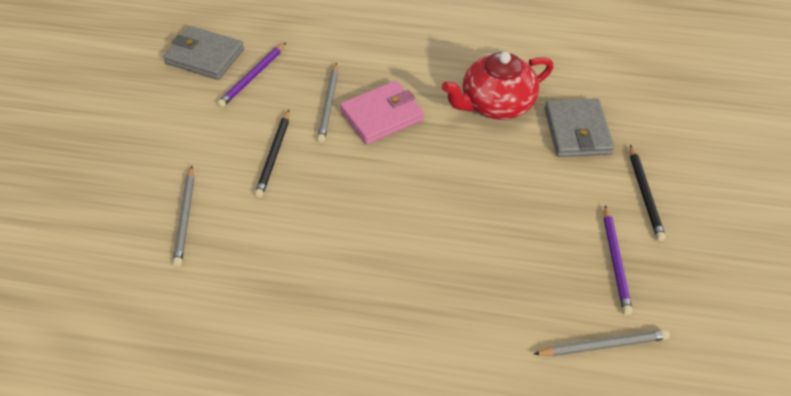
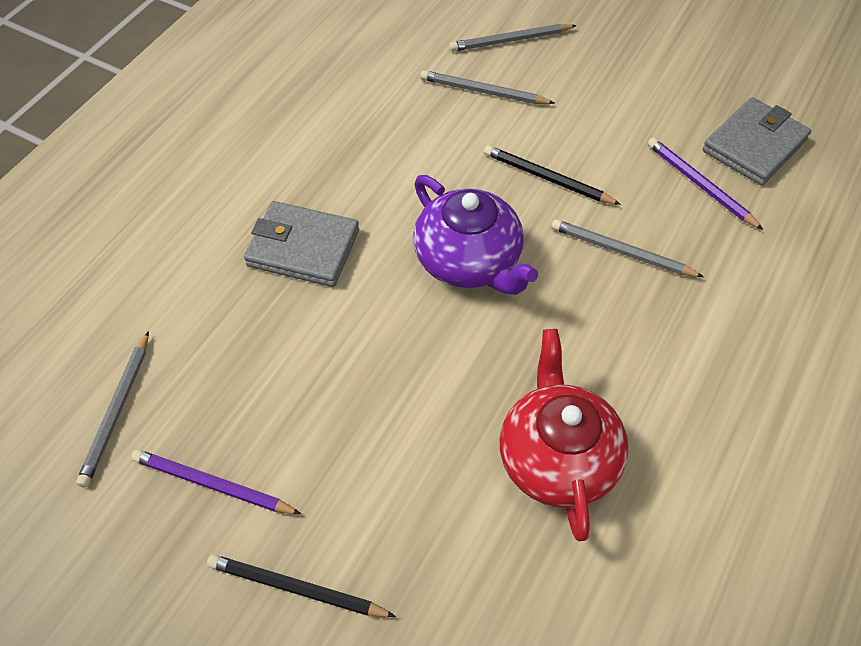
camera: 110 degrees right, 5 degrees up
(112, 215) = (510, 41): none -> grey pencil
(371, 180) = (469, 261): none -> purple teapot
(382, 116) = (580, 304): pink wallet -> none
(577, 131) = (459, 552): grey wallet -> grey wallet (303, 248)

